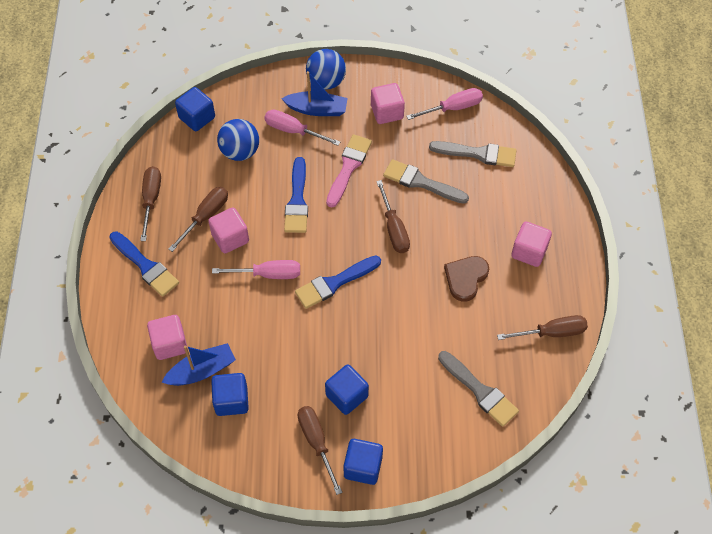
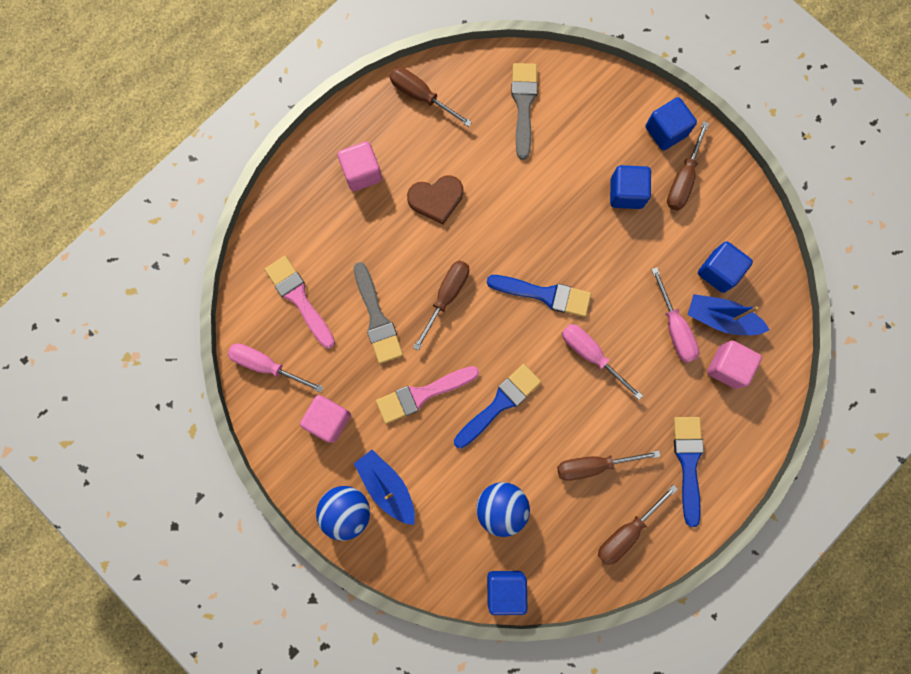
camera: 135 degrees left, 20 degrees up
(230, 238) = (591, 421): pink cube -> none
(293, 131) = (432, 483): pink screwdriver -> pink screwdriver (674, 328)
(478, 154) = (299, 298): grey brush -> pink brush

